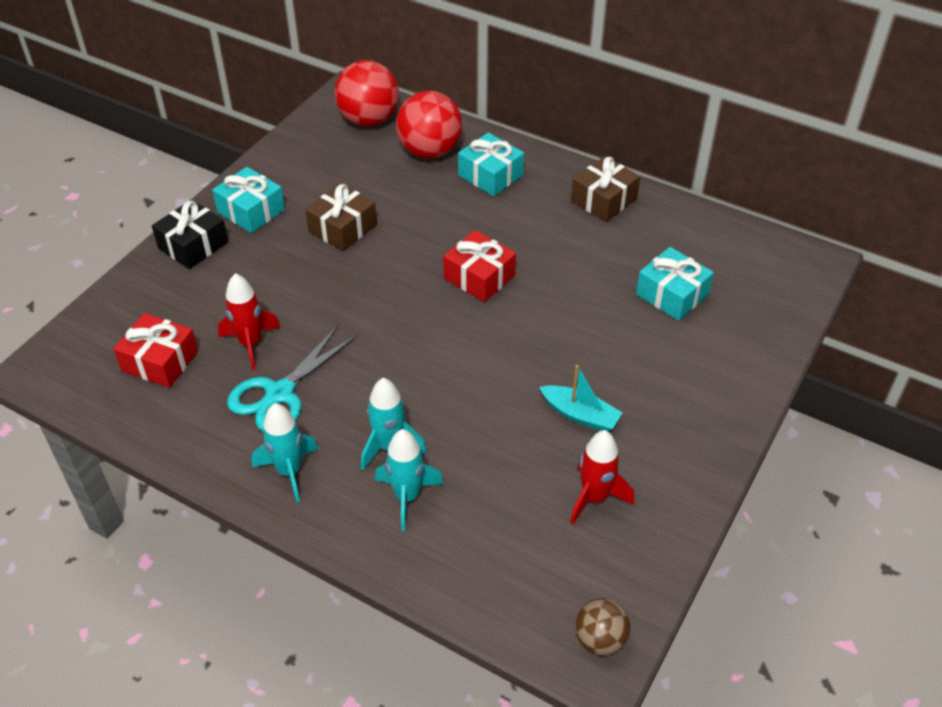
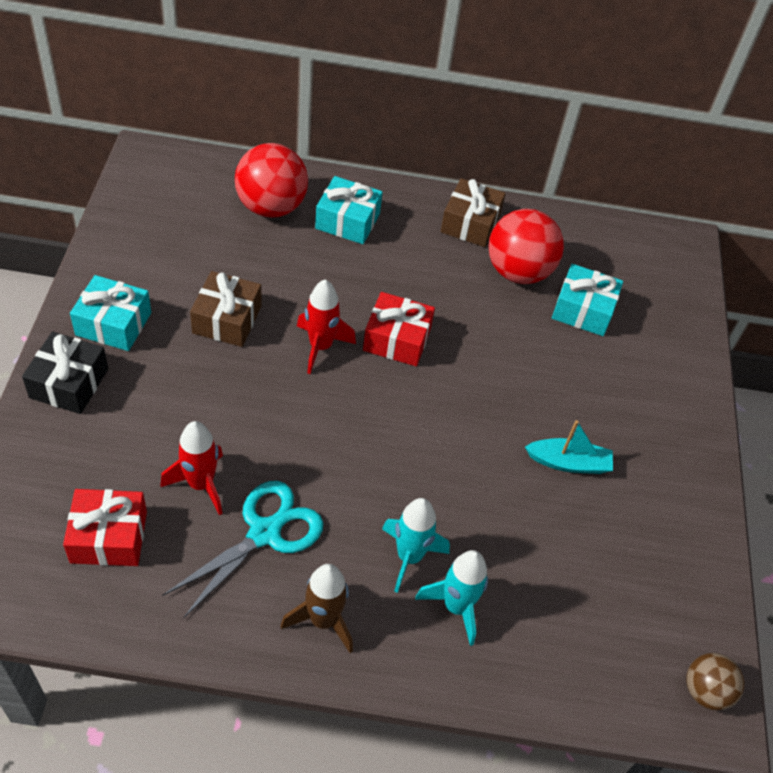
camera: 30 degrees left, 5 degrees up
(280, 393) = (264, 533): turquoise scissors -> turquoise scissors turned 150 degrees counterclockwise
(289, 471) = (323, 620): turquoise rocket -> brown rocket
(369, 120) = (186, 183): red ball -> red ball (518, 272)
(594, 498) = (626, 546): red rocket -> red rocket (320, 347)

